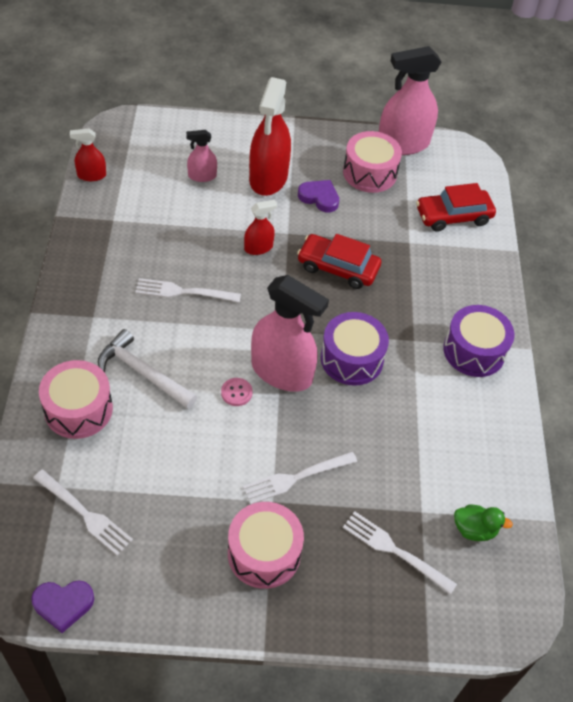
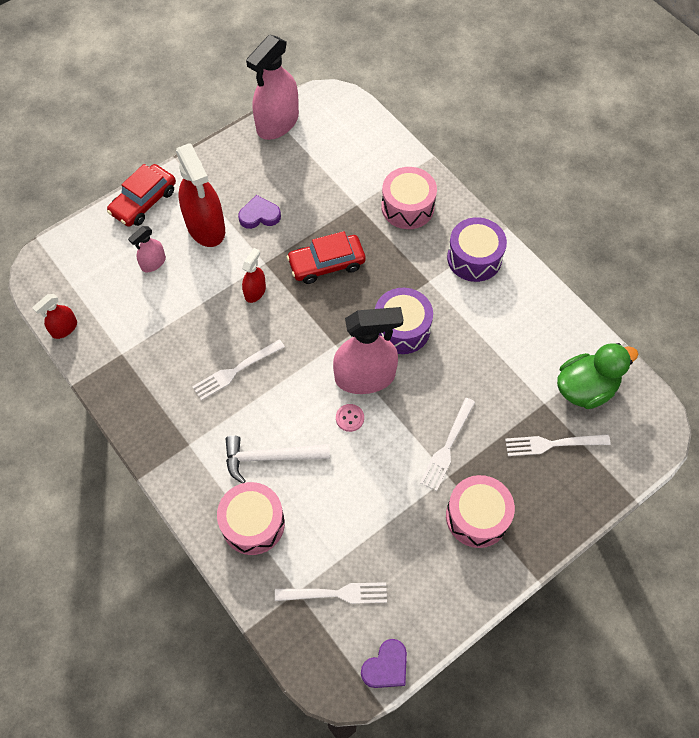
camera: 35 degrees left, 10 degrees up
(370, 173) = (276, 166): pink drum -> pink drum (407, 207)
(453, 216) = (367, 159): red car -> red car (144, 201)
(474, 529) = (585, 388): green duck -> green duck, size x1.81

